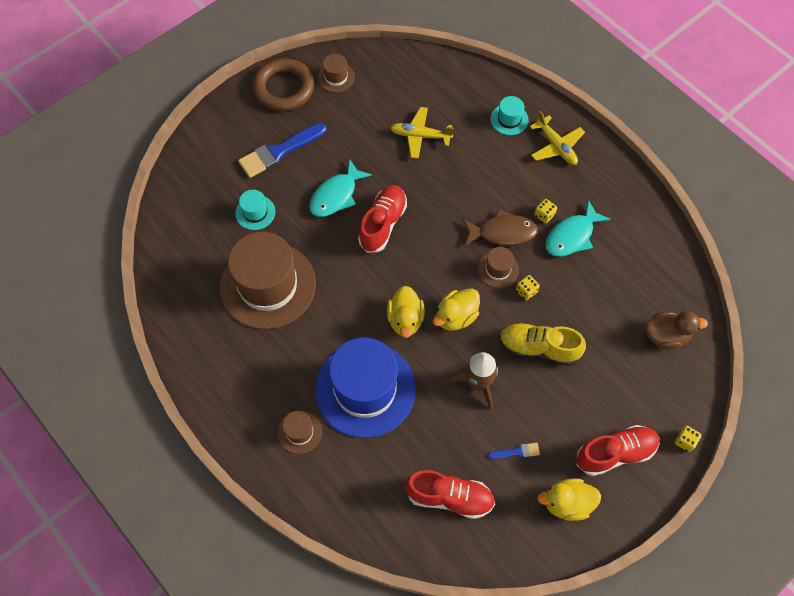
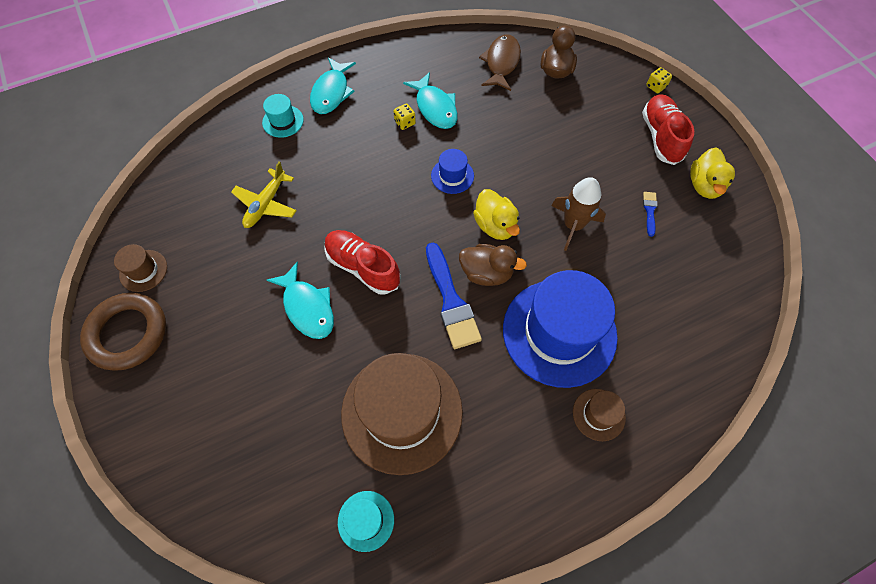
camera: 75 degrees left, 0 degrees up
(255, 212) = (294, 406): turquoise hat -> turquoise hat (366, 520)
(279, 152) = (219, 359): blue brush -> blue brush (451, 301)
(405, 320) = (486, 273): yellow duck -> brown duck
(449, 497) = (690, 280): red shoe -> none
(498, 269) = (452, 176): brown hat -> blue hat
(503, 232) = (412, 161): brown fish -> brown fish (501, 63)
(526, 291) = (483, 159): yellow dice -> none
(538, 348) = (546, 165): yellow shoe -> none
(556, 146) = (331, 92): yellow plane -> turquoise fish

